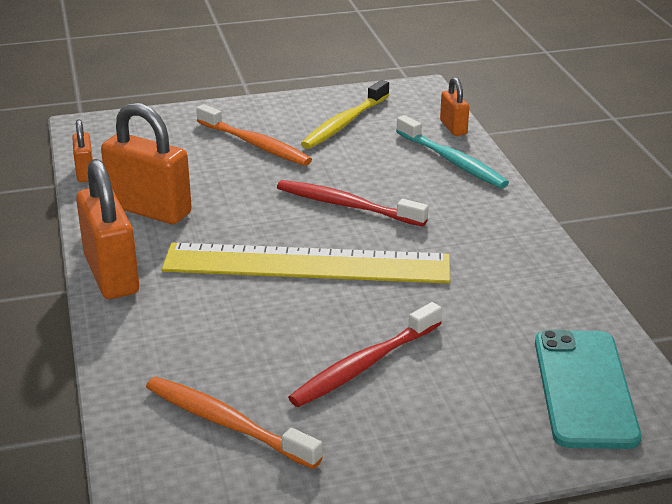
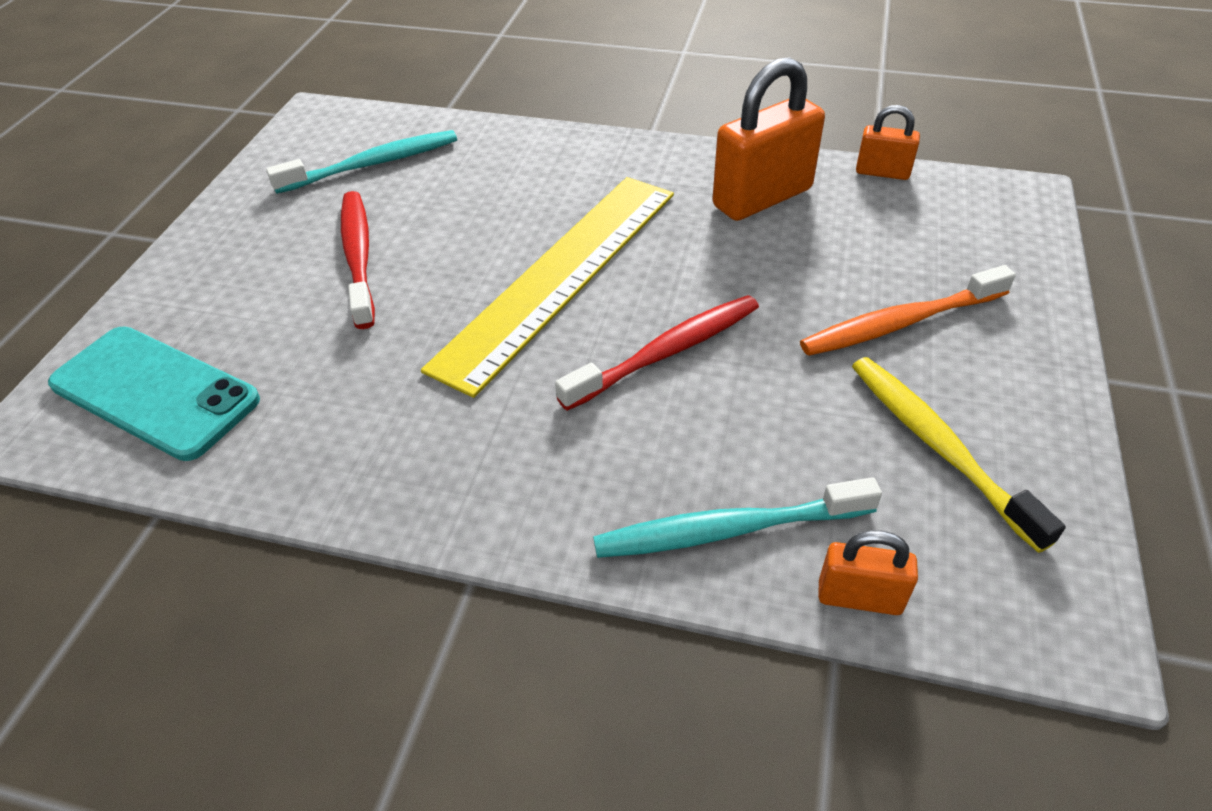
camera: 120 degrees right, 15 degrees up
(111, 275) = (645, 152): orange padlock -> none
(227, 423) = (373, 164): orange toothbrush -> turquoise toothbrush

